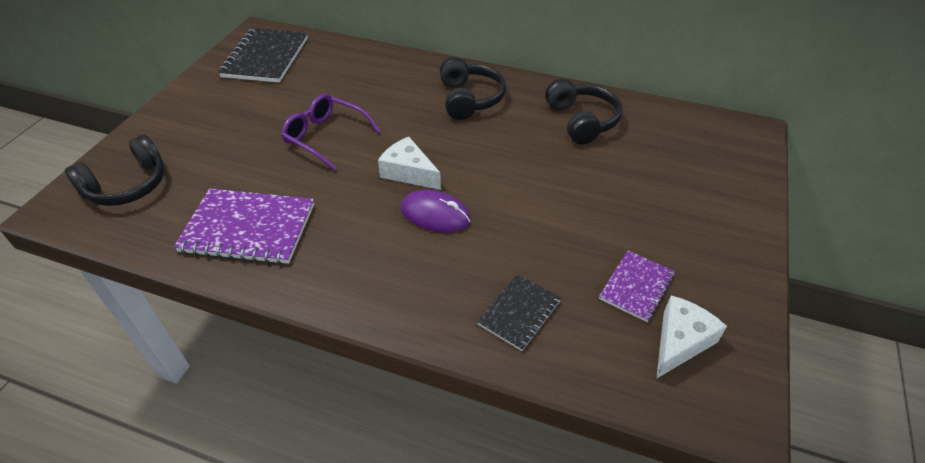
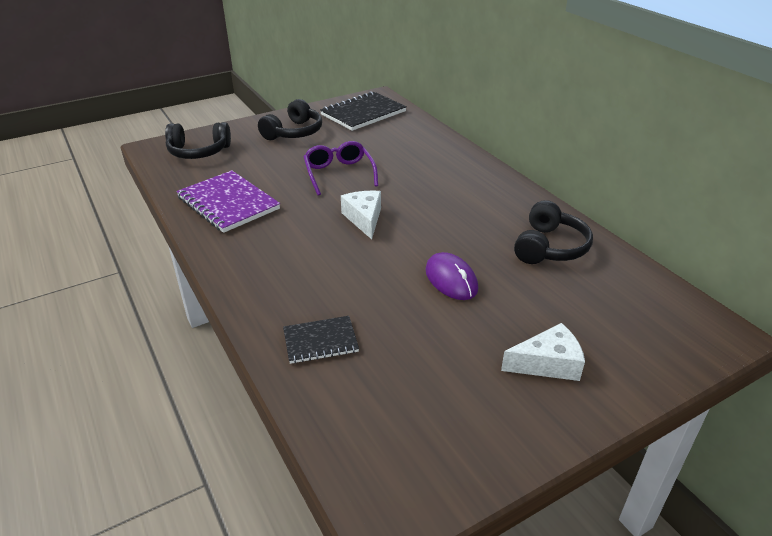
camera: 40 degrees right, 10 degrees down
(435, 214) = (347, 252): purple mouse -> purple mouse (451, 279)
(469, 99) = (473, 193): black headphones -> black headphones (294, 132)
(636, 287) = (431, 379): purple notebook -> none
(680, 341) = (414, 436): white cheese -> white cheese (547, 363)

